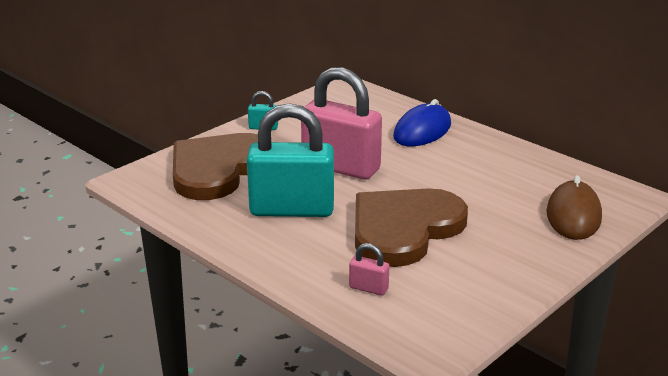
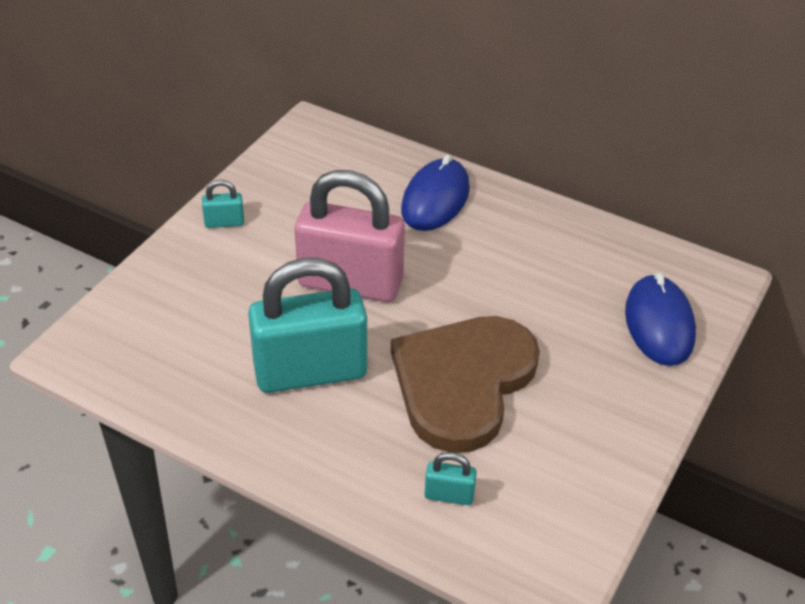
camera: 15 degrees left, 15 degrees up
(218, 169) = (188, 311): brown heart -> none
(368, 288) = (449, 495): pink padlock -> turquoise padlock
(573, 215) = (659, 324): brown mouse -> blue mouse

